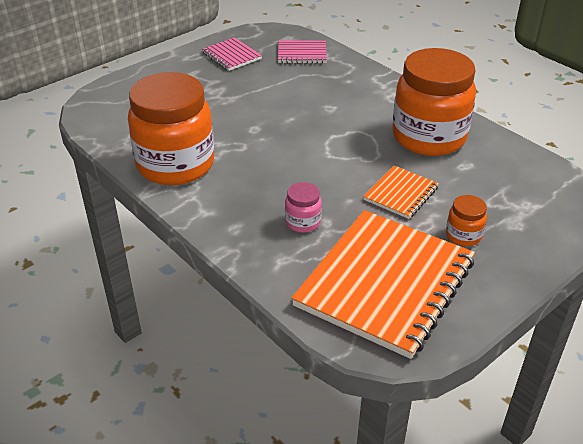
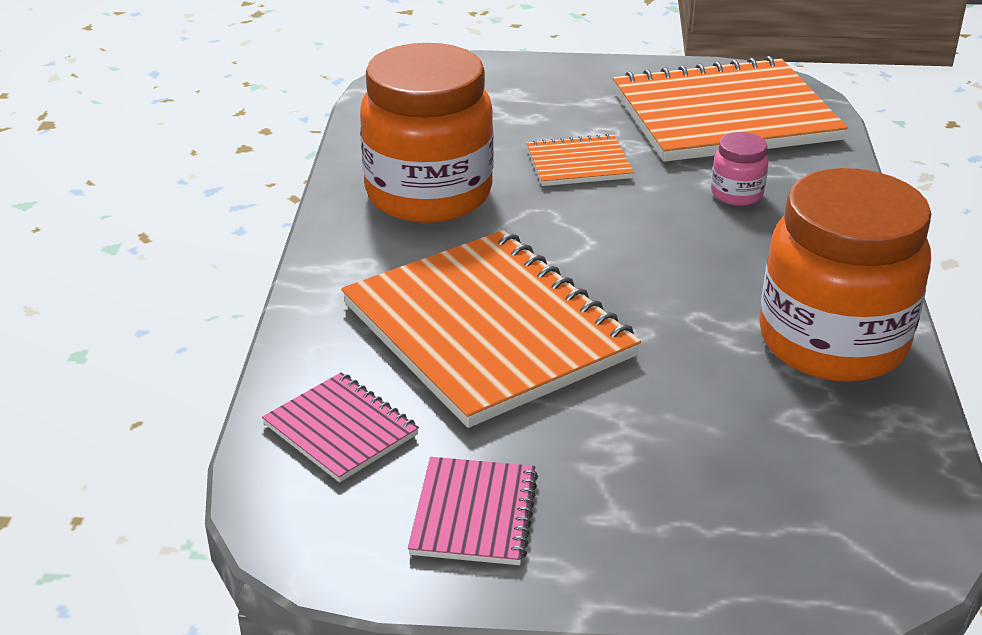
camera: 135 degrees left, 5 degrees down
(309, 100) = (488, 330): none -> orange notebook
(463, 235) = (583, 108): orange jar -> none

